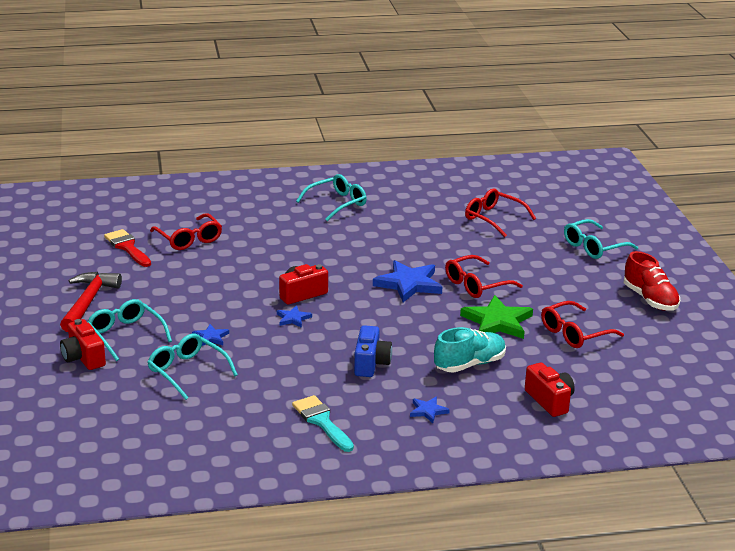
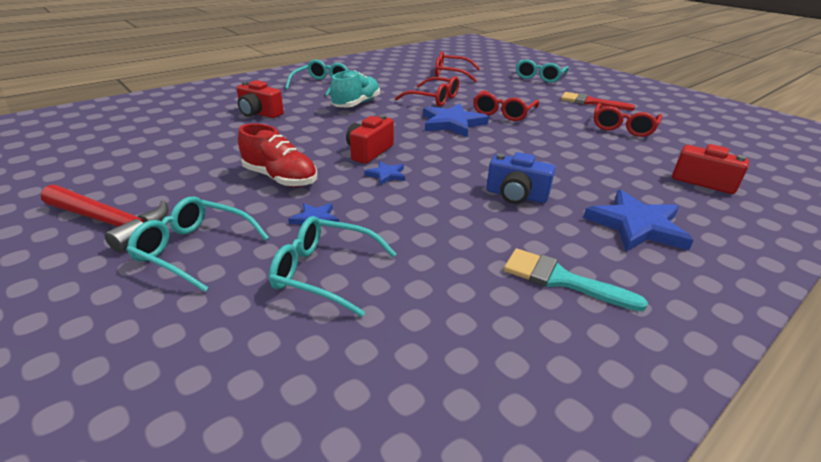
camera: 30 degrees left, 5 degrees up
(83, 358) = (144, 305): red camera -> red camera (259, 113)
(88, 302) = (110, 222): red hammer -> red hammer turned 135 degrees clockwise
(127, 247) = (132, 153): red brush -> red brush (590, 102)
(189, 239) = (202, 132): red glasses -> red glasses (433, 99)
(371, 363) = (516, 195): blue camera -> blue camera turned 135 degrees clockwise
(428, 411) = (636, 225): blue star -> blue star, size x2.02
(469, 364) = (595, 170): turquoise shoe -> turquoise shoe (356, 104)
(497, 322) = (560, 133): green star -> none
(650, 299) = (625, 97): red shoe -> red shoe (280, 178)

